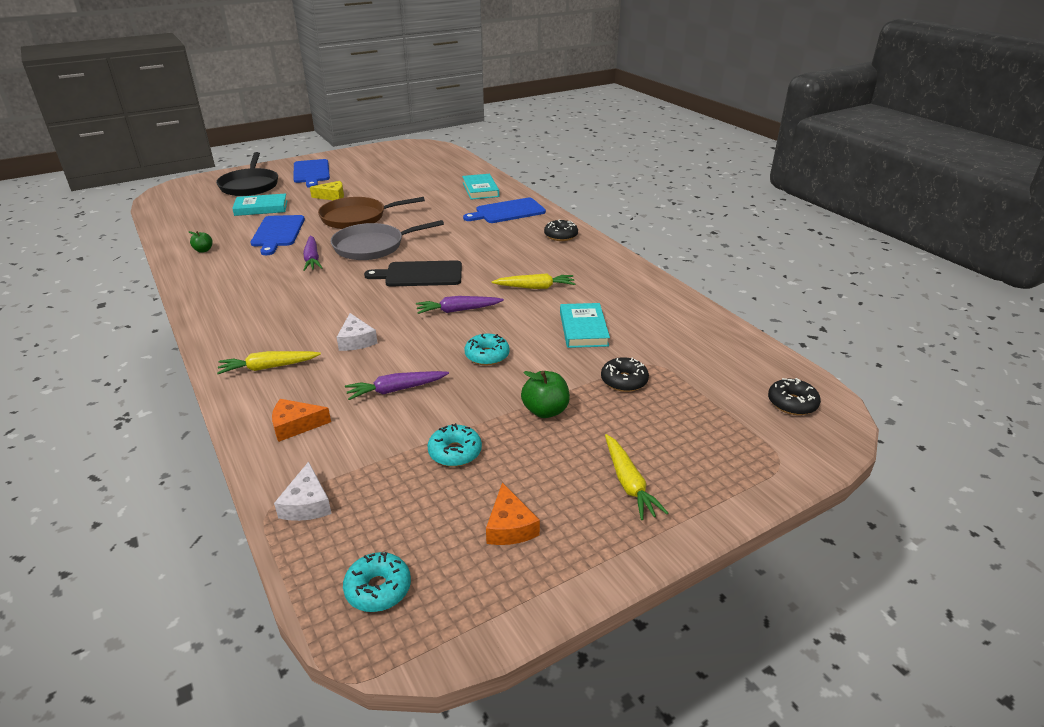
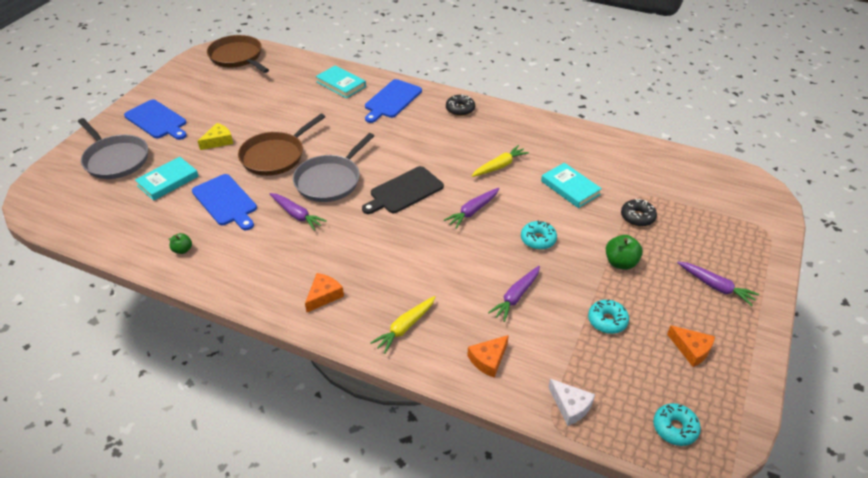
camera: 35 degrees left, 10 degrees up
(246, 318) = (324, 295): none -> orange cheese
(250, 185) = (115, 159): black pan -> grey pan
(356, 340) = (436, 272): white cheese -> none
(426, 152) = (237, 57): none -> brown pan
(628, 483) = (715, 286): yellow carrot -> purple carrot
(792, 403) = (734, 188): black donut -> none

